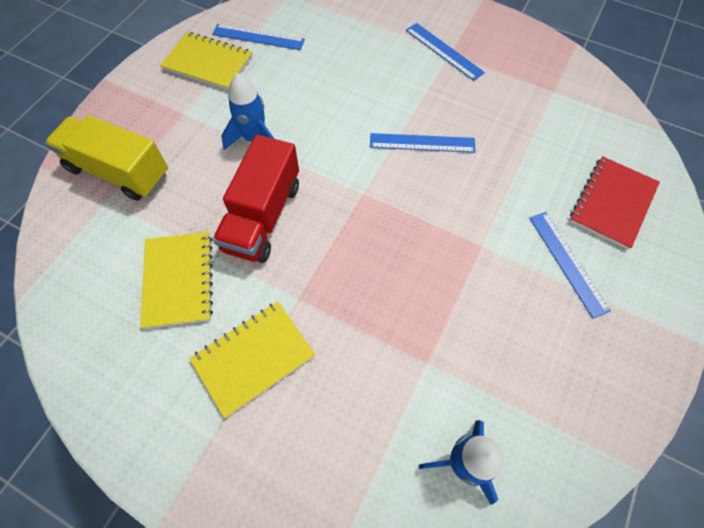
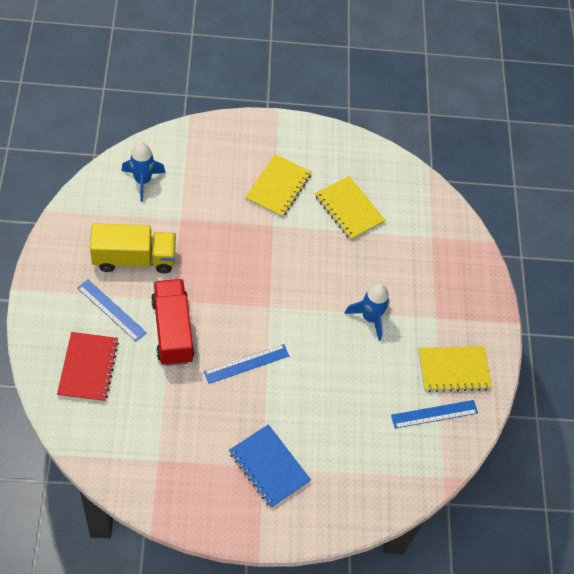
camera: 145 degrees right, 5 degrees down
(119, 171) = (441, 258): yellow truck -> yellow truck (134, 259)
(262, 216) = (326, 265): red truck -> red truck (172, 330)
(444, 51) = (269, 467): blue ruler -> blue notebook

